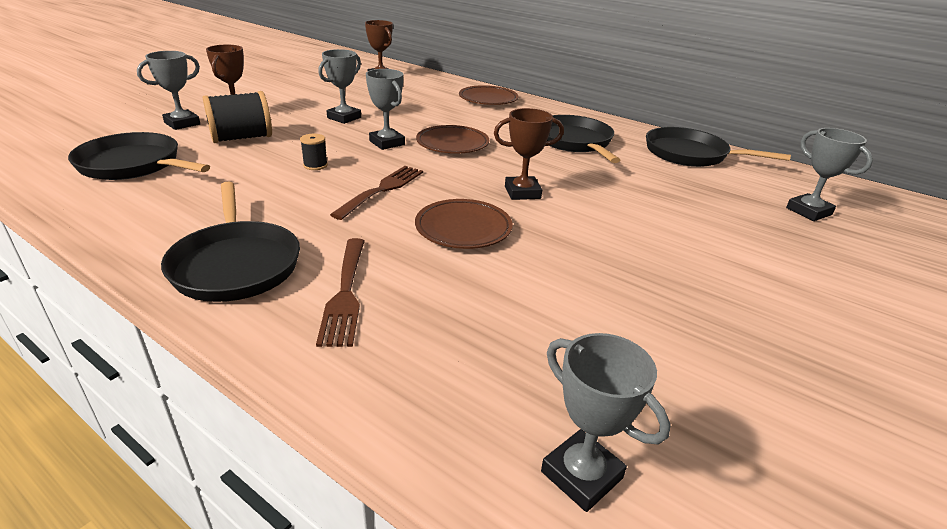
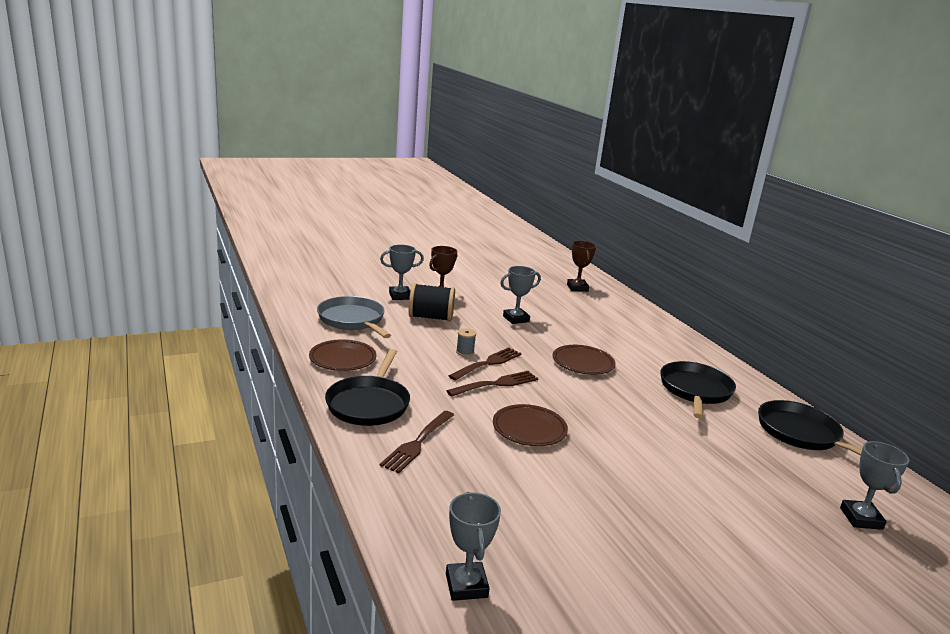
camera: 30 degrees right, 10 degrees down
(133, 165) = (352, 320): black pan -> grey pan
(315, 165) = (465, 352): black spool -> grey spool
(353, 170) = (488, 363): none -> brown fork
(387, 143) = (531, 348): grey trophy -> none
(488, 99) = (654, 331): brown plate -> brown plate (342, 359)
(522, 192) = (601, 418): brown trophy -> none

